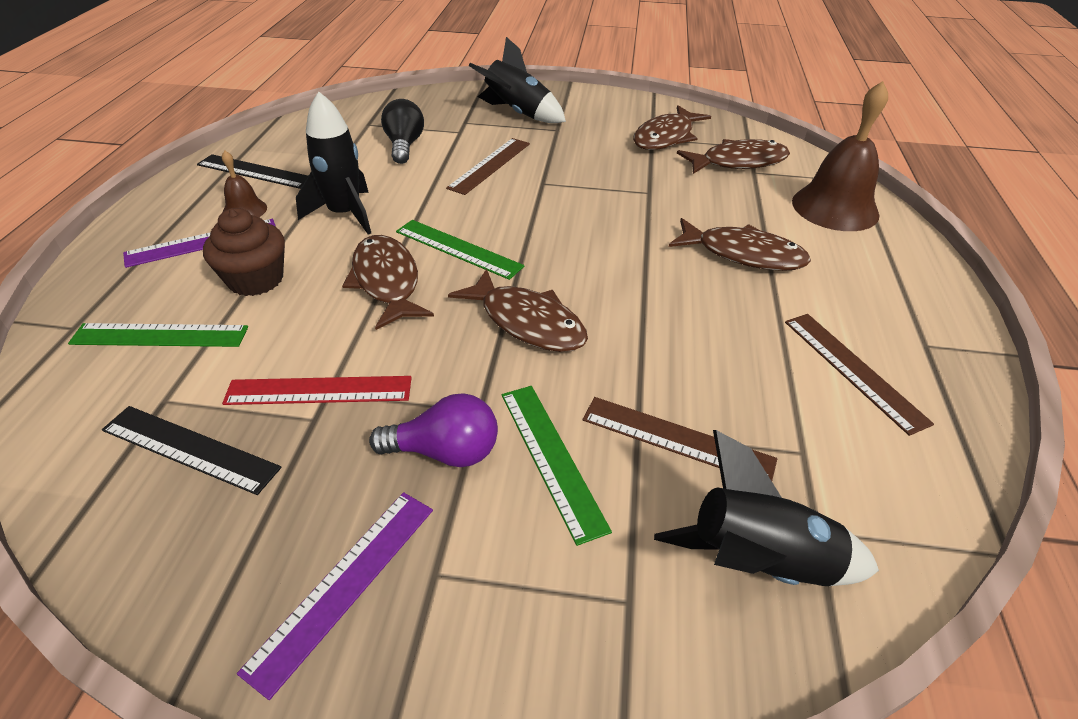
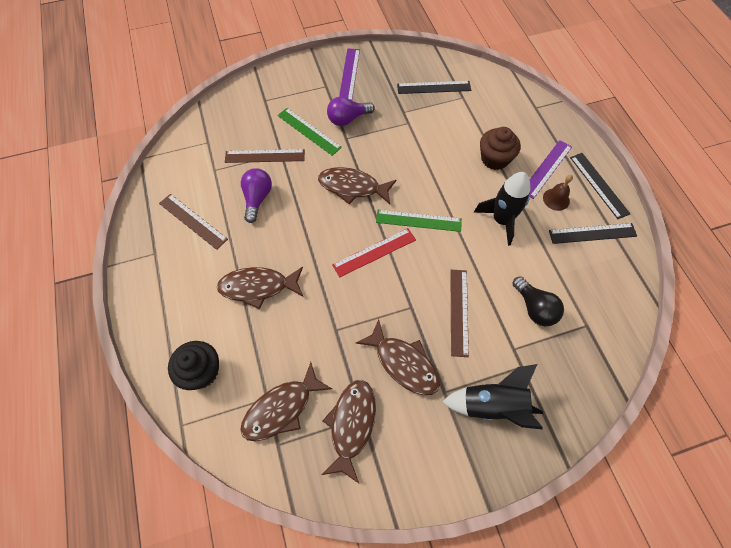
camera: 155 degrees right, 20 degrees up
(160, 335) = (498, 118): green ruler -> none
(167, 205) = (599, 185): none -> black ruler
(319, 390) = (412, 122): red ruler -> red ruler (374, 252)
(387, 282) = (435, 183): brown fish -> brown fish (403, 363)
(716, 364) = (257, 198): none -> purple light bulb
(759, 562) = (227, 125): black rocket -> none
(835, 207) = (201, 371): brown bell -> black cupcake

